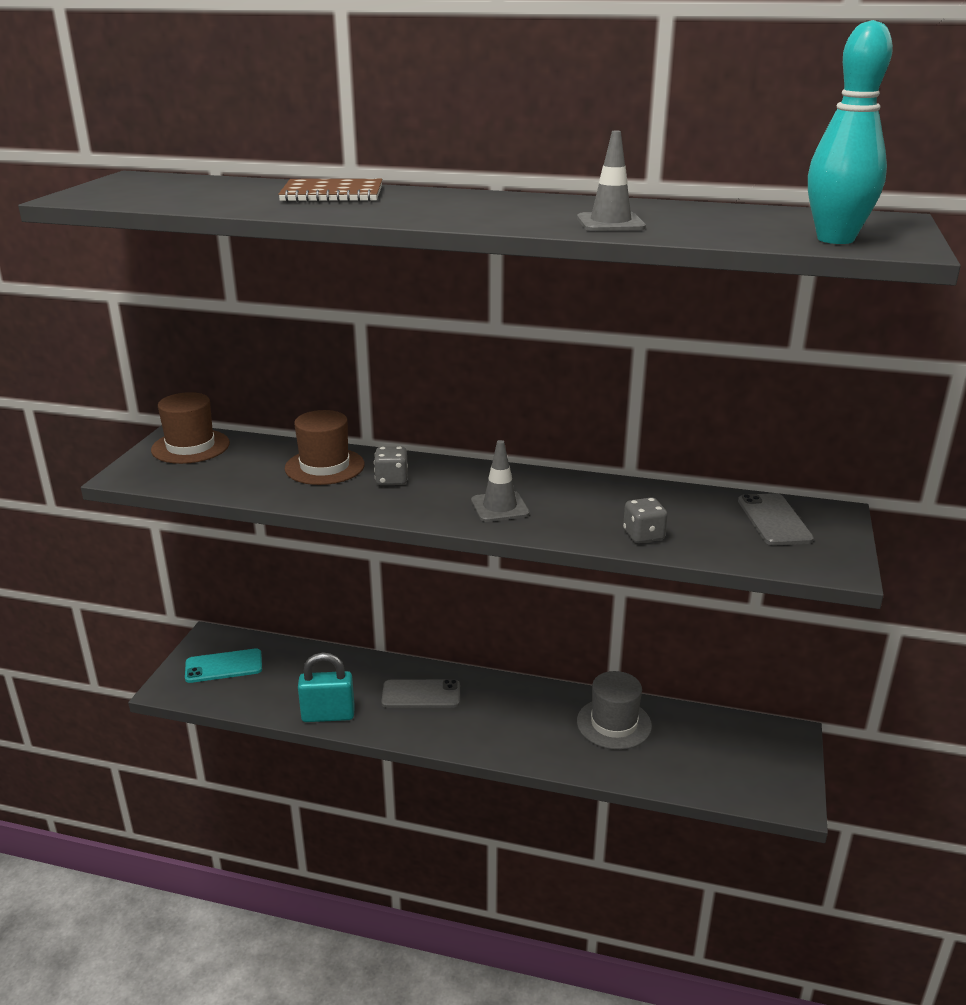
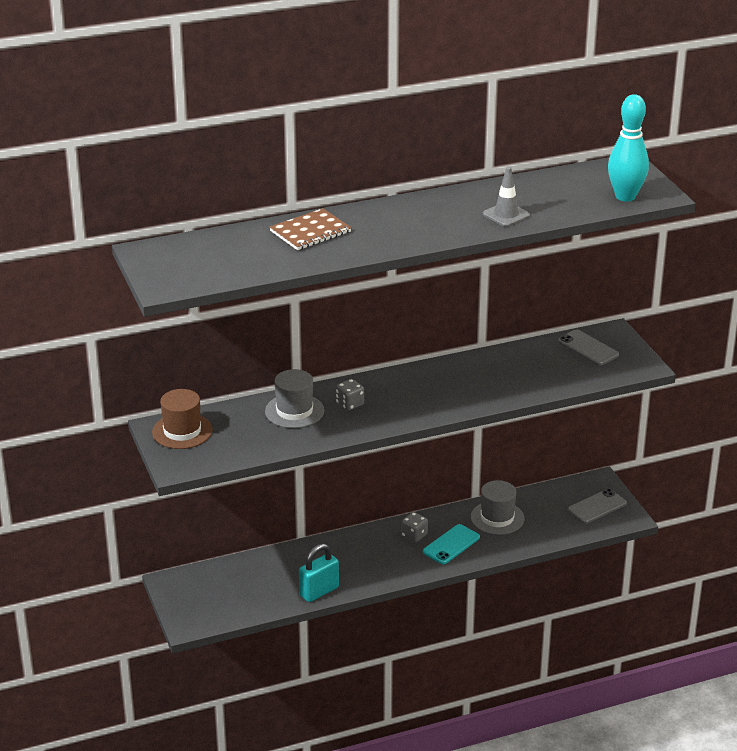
camera: 35 degrees left, 5 degrees up
(224, 666) = (207, 595): turquoise phone -> turquoise phone (451, 544)
(324, 466) = (294, 411): brown hat -> grey hat
(421, 694) = (362, 553): grey phone -> grey phone (597, 507)
(500, 507) = (436, 398): grey traffic cone -> none
(643, 535) = (533, 385): grey dice -> grey dice (414, 535)

